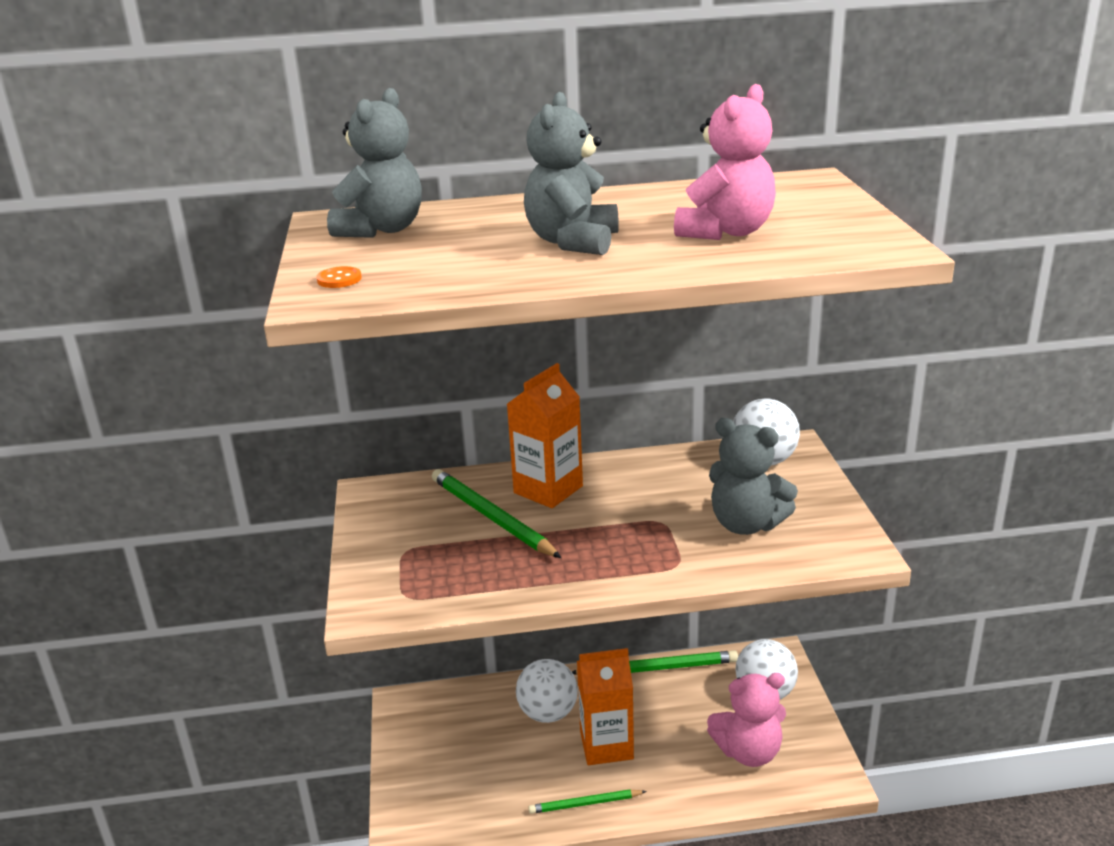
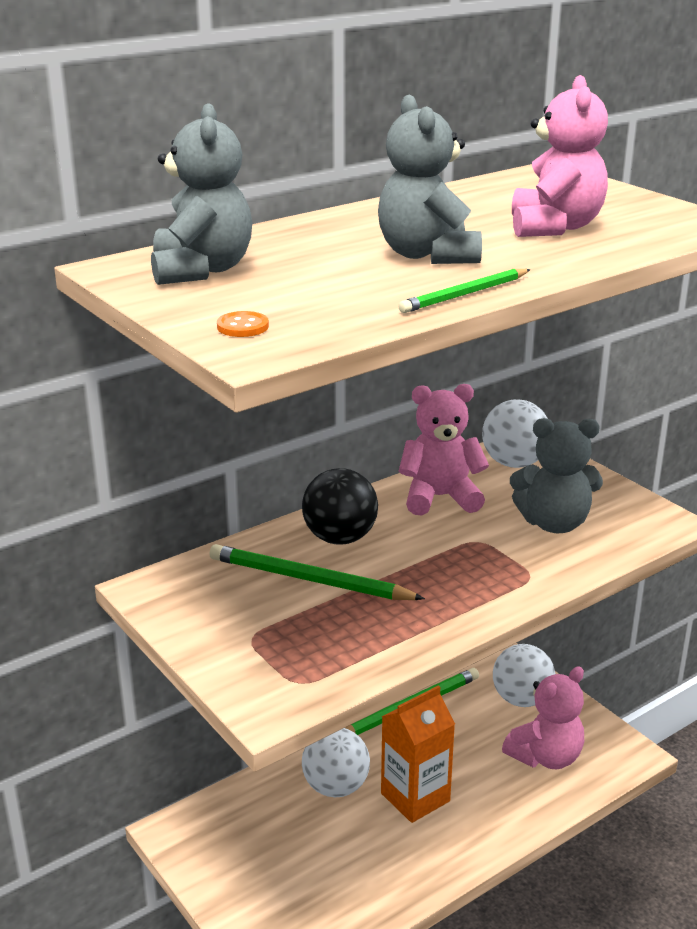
camera: 30 degrees left, 0 degrees up
(548, 489) = (340, 538): orange carton -> black ball
(585, 804) = (436, 860): green pencil -> green pencil (465, 294)
(665, 476) = (440, 497): none -> pink teddy bear

